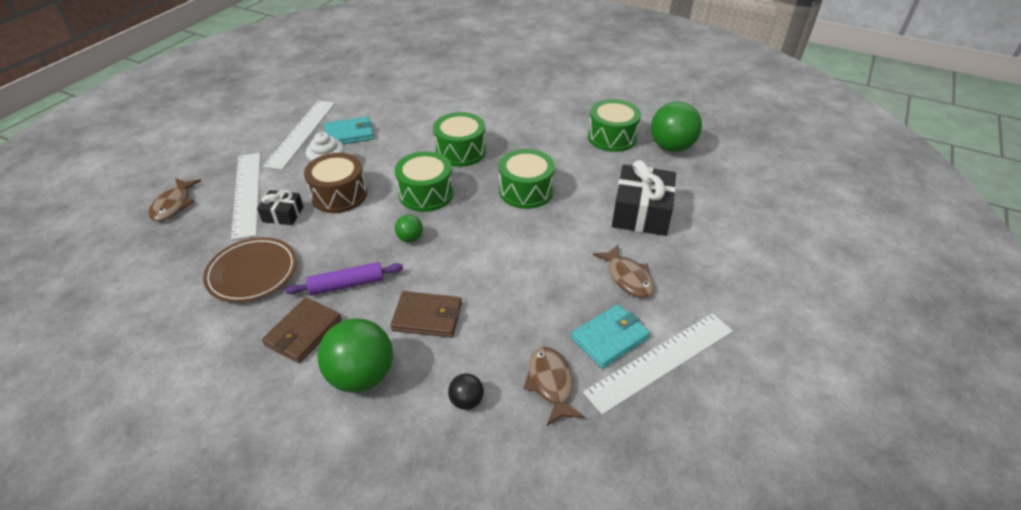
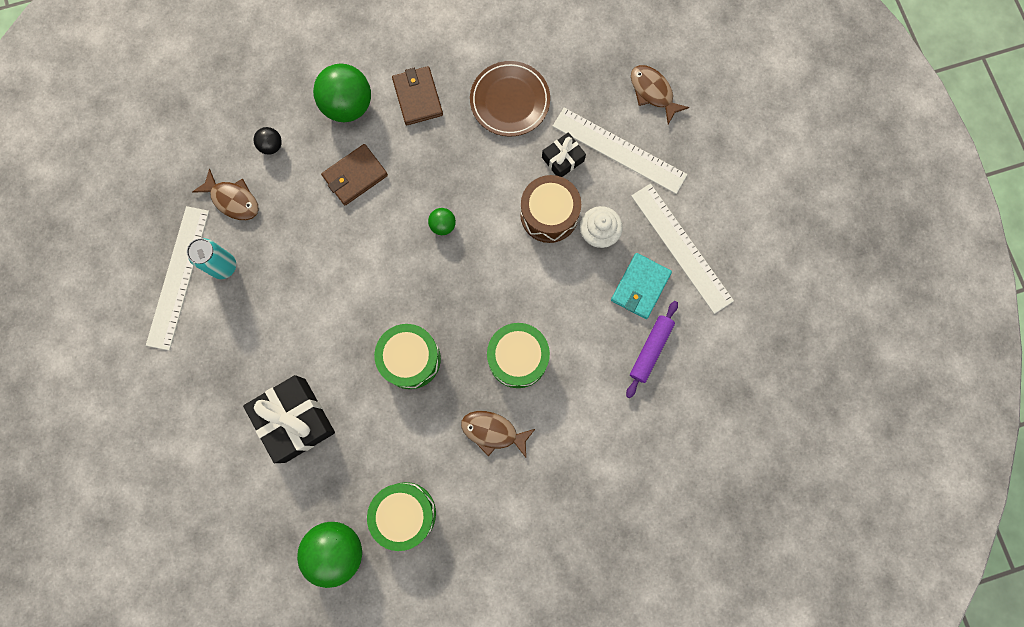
camera: 135 degrees right, 35 degrees up
(347, 285) = (436, 150): purple rolling pin -> purple rolling pin (650, 349)
(426, 194) = (485, 279): green drum -> none
(610, 338) = (223, 266): turquoise wallet -> turquoise can
(627, 277) = (252, 333): brown fish -> brown fish (493, 432)

